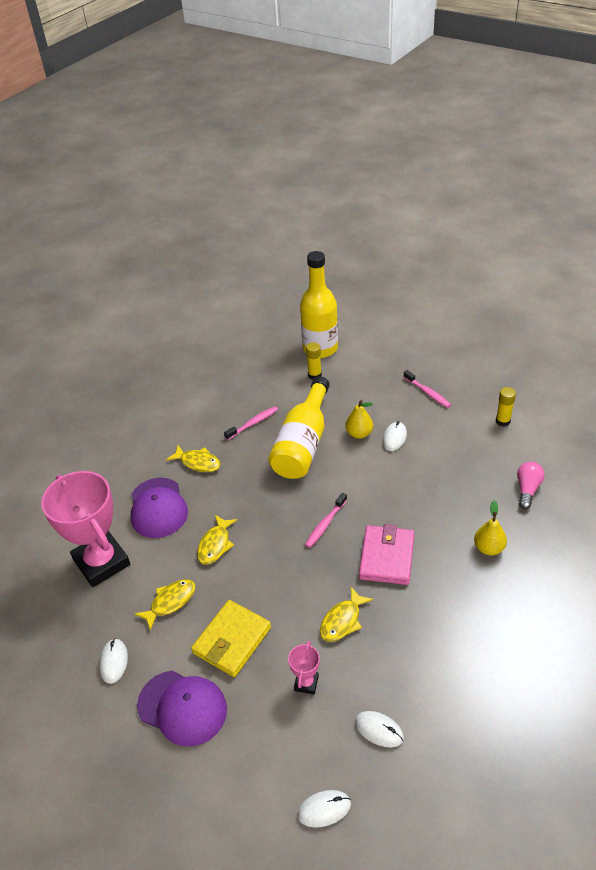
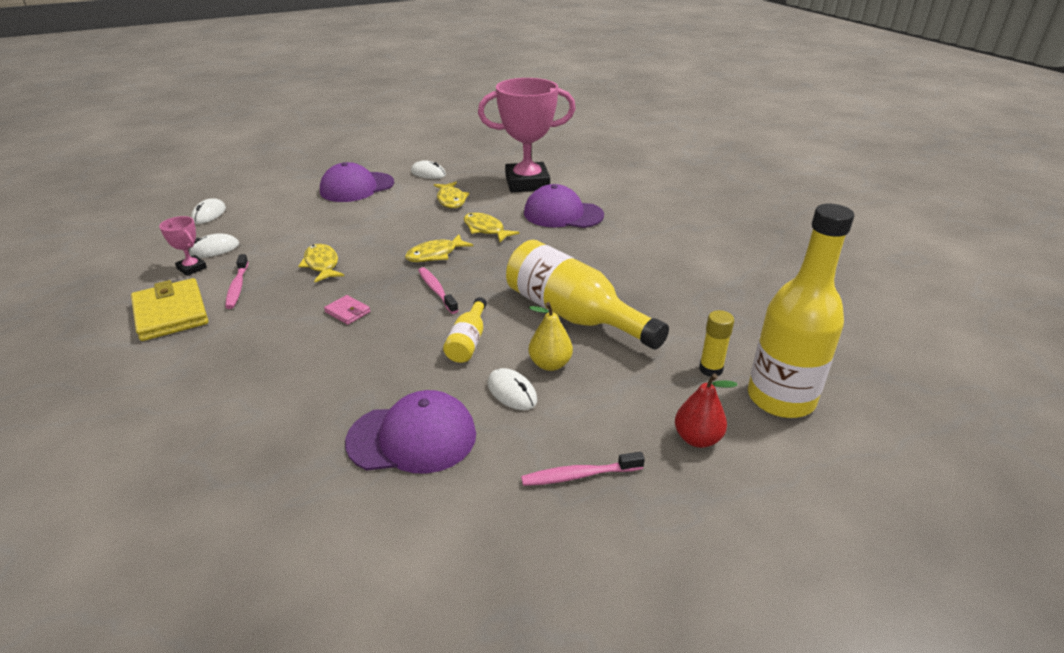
camera: 115 degrees right, 10 degrees down
(198, 462) = (606, 244): yellow fish -> yellow fish (435, 254)
(232, 640) = (380, 214): yellow wallet -> yellow wallet (171, 313)
(253, 423) = (642, 291): pink toothbrush -> pink toothbrush (237, 287)
(306, 683) = (298, 233): pink trophy -> pink trophy (192, 268)
(367, 477) = (468, 341): none -> yellow bottle
(372, 366) = (697, 439): none -> red pear
(386, 557) = (347, 312): pink wallet -> pink wallet, size x0.48
(458, 457) = (412, 438): none -> purple cap
(488, 548) = (256, 388): yellow pear -> none
(502, 421) = (428, 539): yellow glue stick -> none
(527, 489) = (278, 479): pink light bulb -> none

